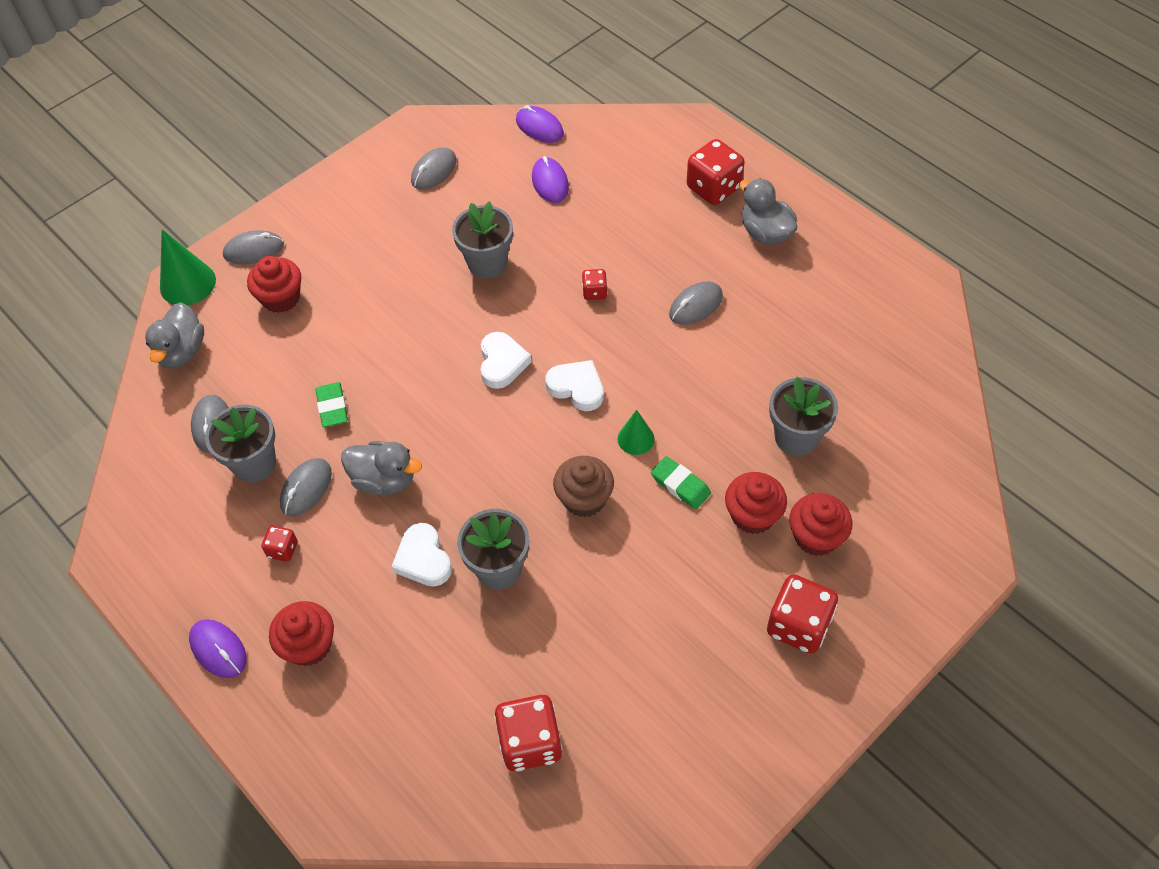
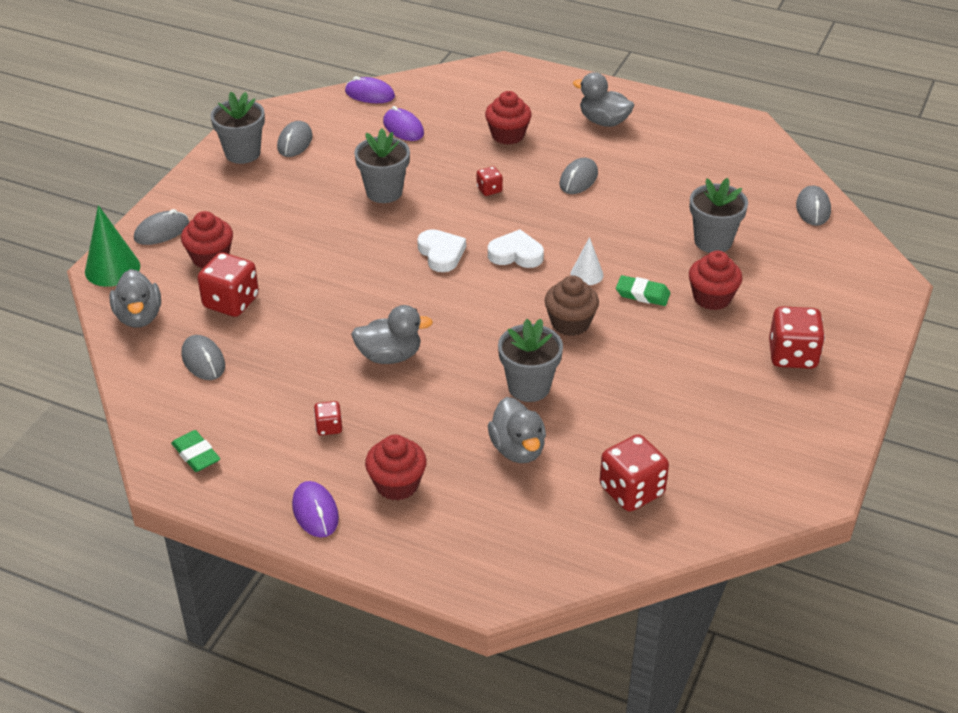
camera: 25 degrees left, 15 degrees down
(218, 649) = (315, 512): purple mouse -> purple mouse turned 45 degrees clockwise
(254, 463) = (262, 376): grey flower pot -> grey flower pot (242, 153)
(306, 488) = (322, 380): grey mouse -> grey mouse (813, 208)
(332, 407) = (309, 320): green eraser -> green eraser (196, 454)
(423, 559) = (460, 399): white heart -> none
(446, 645) = (518, 449): none -> grey duck
(636, 439) = (586, 274): green cone -> white cone
(713, 188) = (543, 102): red dice -> red dice (231, 302)
(816, 537) = (769, 298): red cupcake -> red cupcake (507, 135)

